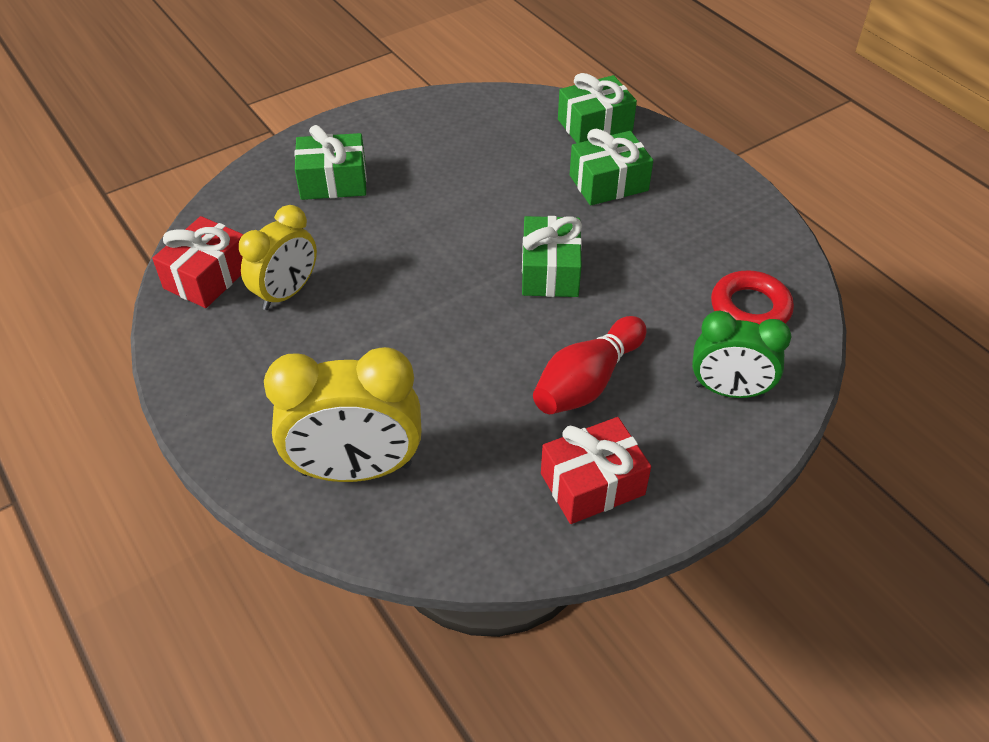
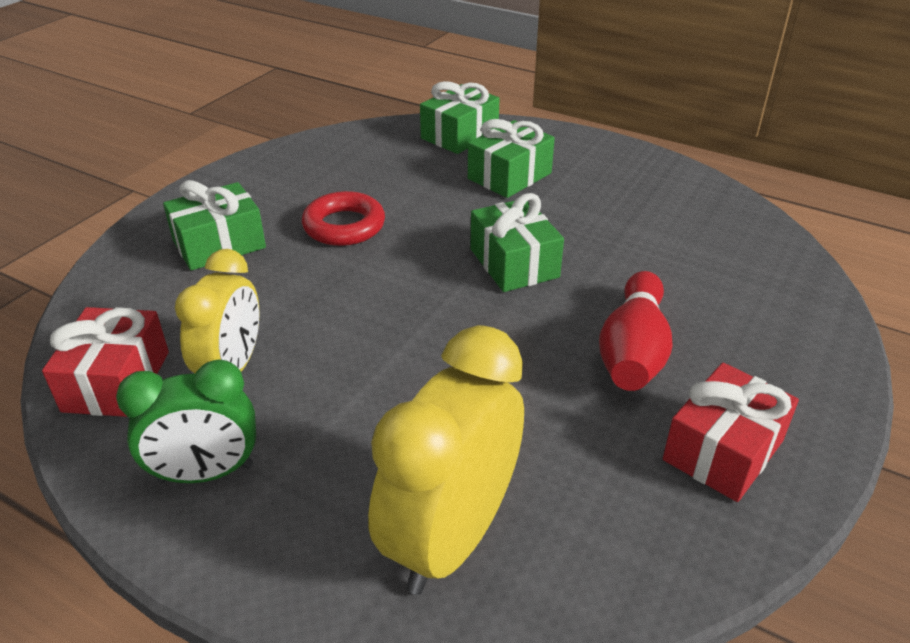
camera: 25 degrees left, 10 degrees down
(356, 469) = (450, 538): yellow clock -> yellow clock turned 150 degrees clockwise
(729, 391) = (769, 315): green clock -> green clock (206, 473)
(750, 308) = (723, 241): red ring -> red ring (344, 226)

